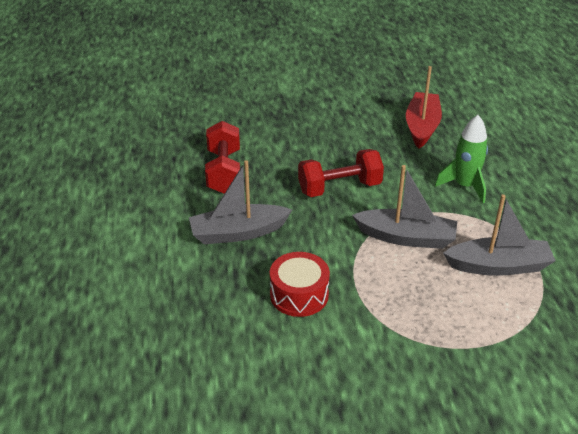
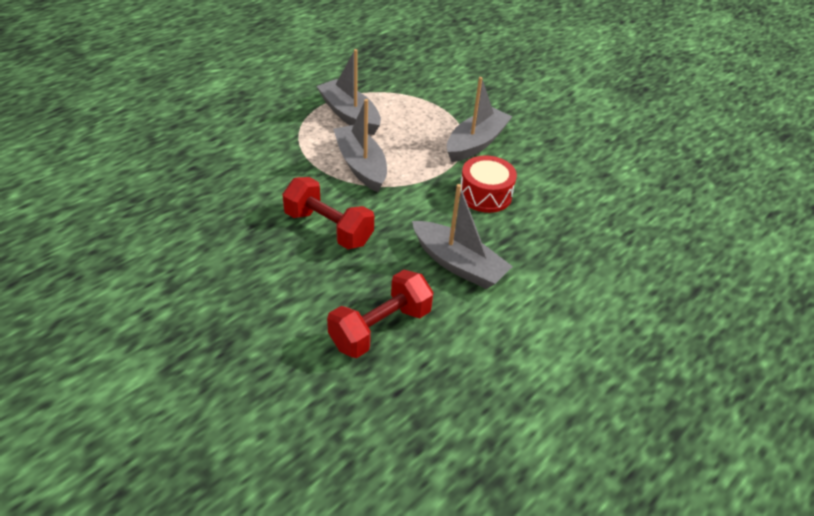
camera: 130 degrees left, 5 degrees up
(382, 336) = (476, 143): none -> grey boat
(422, 127) = (164, 213): red boat -> none
(464, 186) = (257, 156): green rocket -> none

